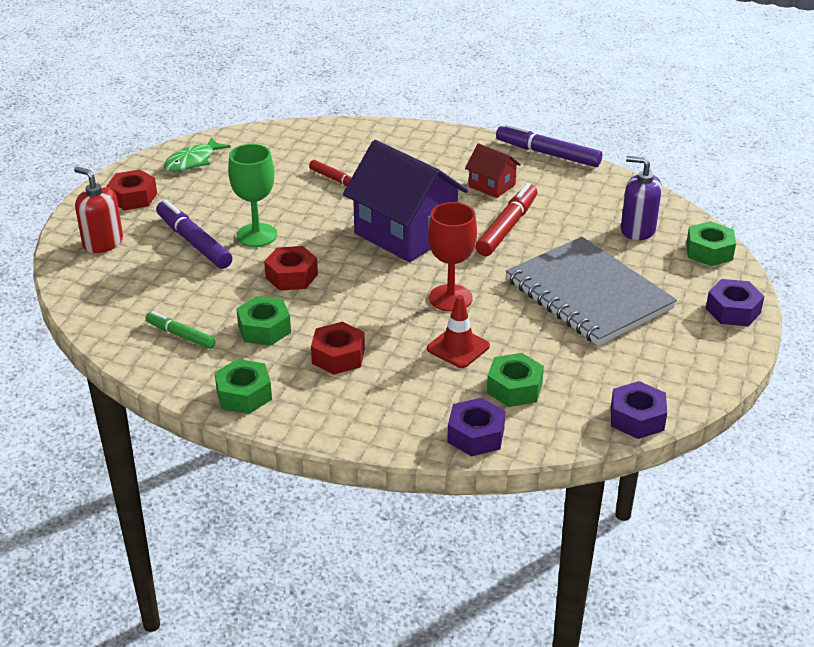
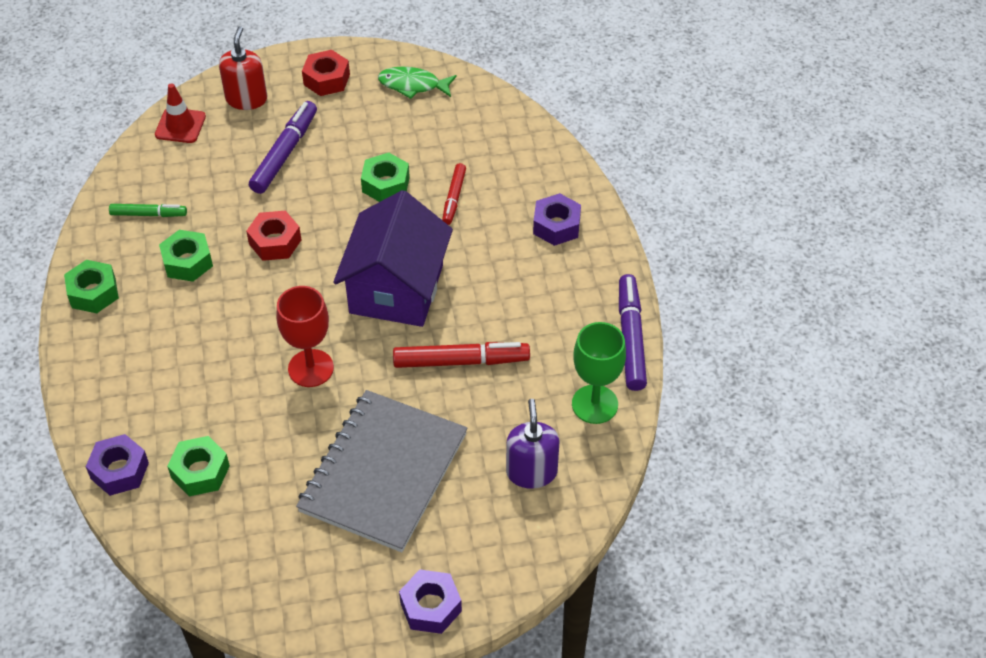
camera: 60 degrees right, 15 degrees up
(181, 335) = (148, 214): green marker -> green marker turned 90 degrees clockwise
(256, 235) = (323, 188): green goblet -> green goblet (594, 404)
(338, 356) = (177, 328): red nut -> none
(458, 347) = (237, 406): red traffic cone -> red traffic cone (180, 126)
(492, 186) = (531, 317): red house -> none
(637, 418) = (205, 583): purple nut -> purple nut (556, 226)
(709, 251) = (531, 550): green nut -> green nut (385, 184)

